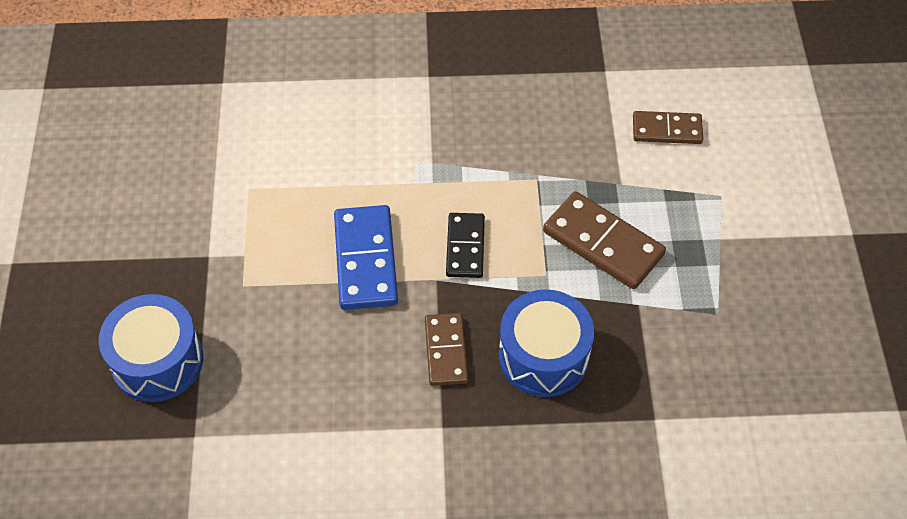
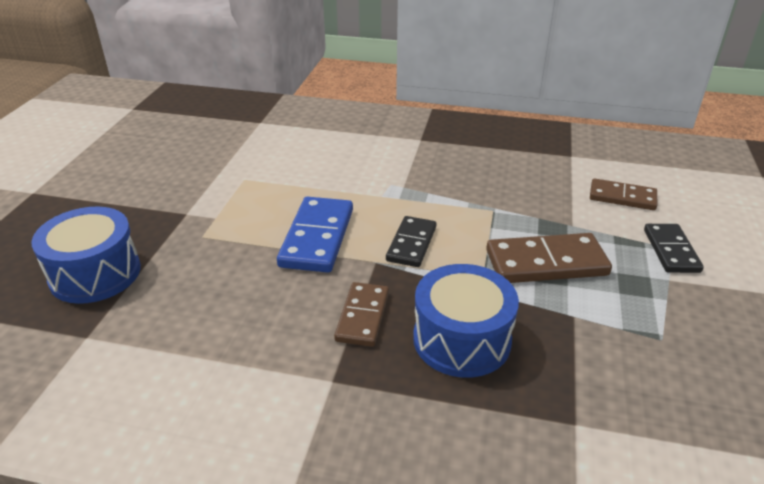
camera: 15 degrees right, 20 degrees down
(603, 243) = (546, 263): brown domino -> brown domino turned 60 degrees counterclockwise
(720, 199) = (671, 250): none -> black domino

